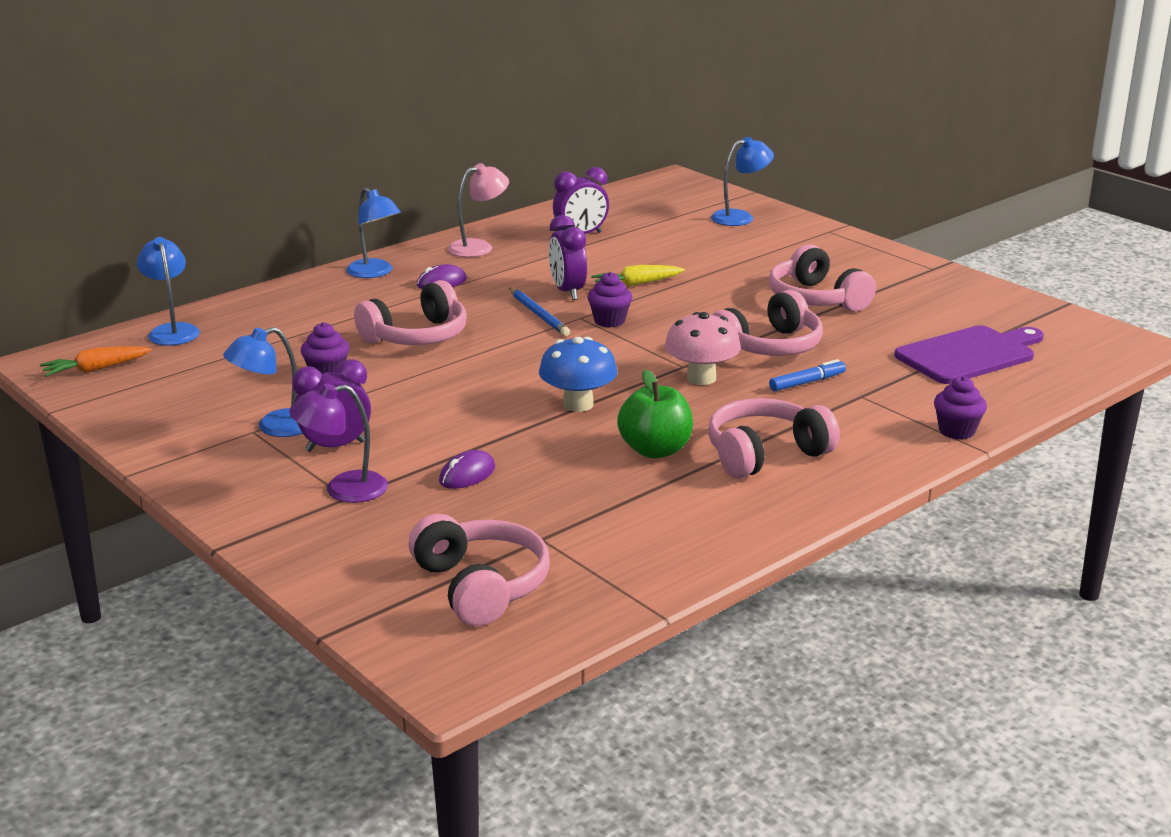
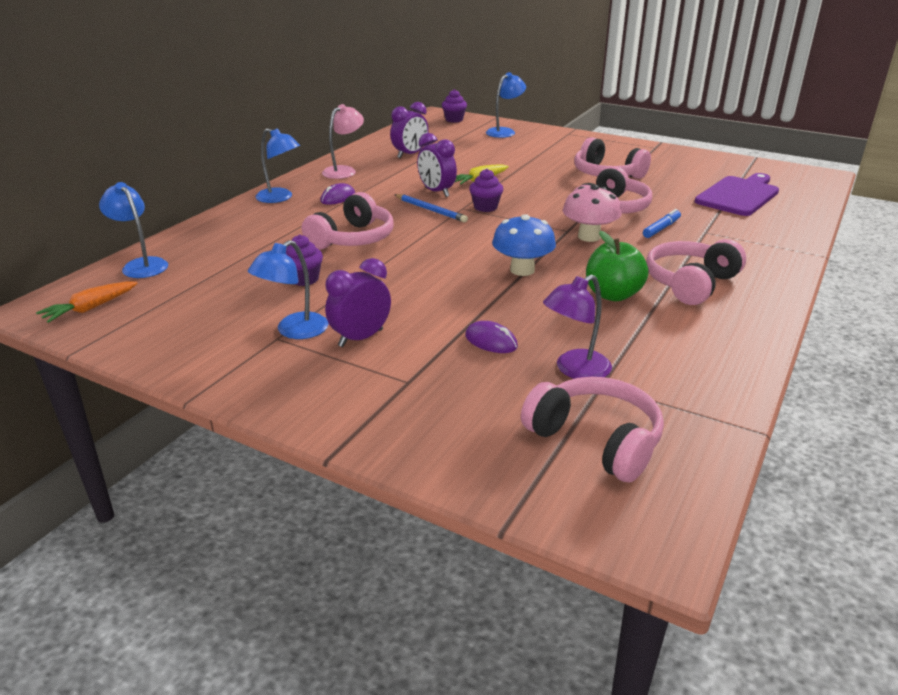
camera: 20 degrees left, 5 degrees up
(343, 490) = (399, 375): purple lamp -> purple lamp (575, 370)
(467, 474) = (491, 341): purple mouse -> purple mouse turned 75 degrees counterclockwise
(956, 431) = (791, 245): purple cupcake -> purple cupcake (454, 120)

